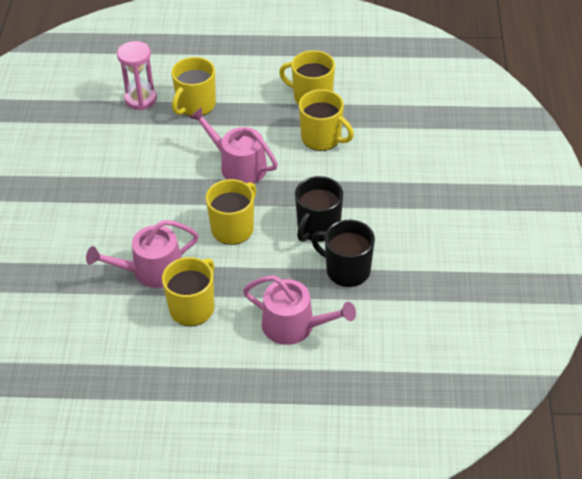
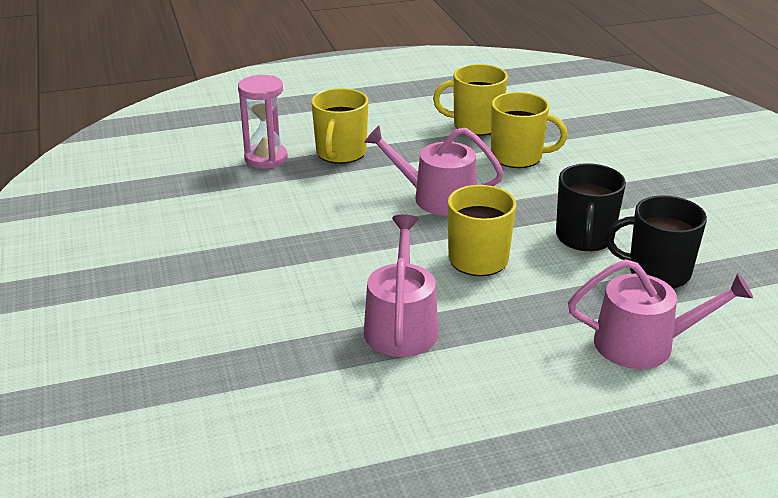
camera: 20 degrees left, 15 degrees down
(151, 270) = (401, 325): pink watering can -> pink watering can turned 135 degrees clockwise
(192, 307) = (490, 354): yellow mug -> none

